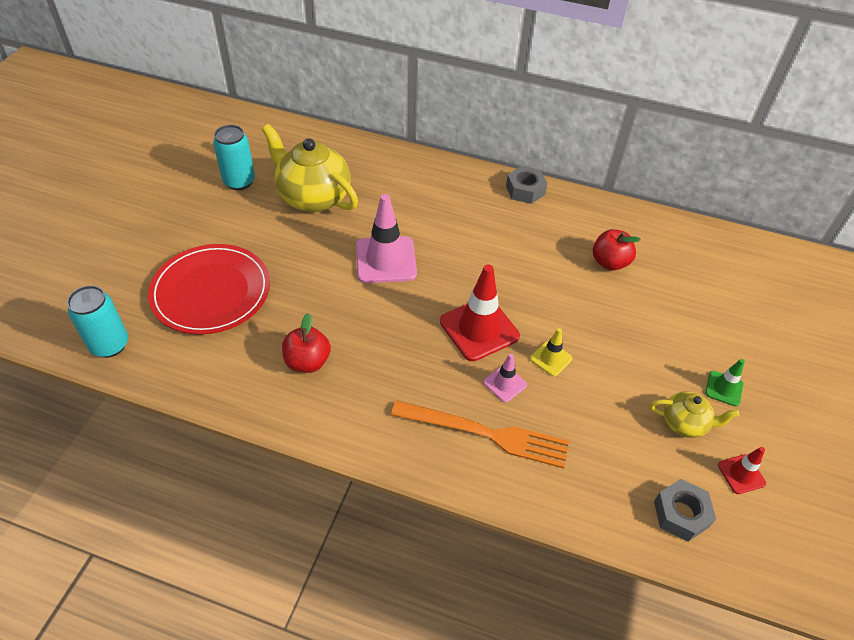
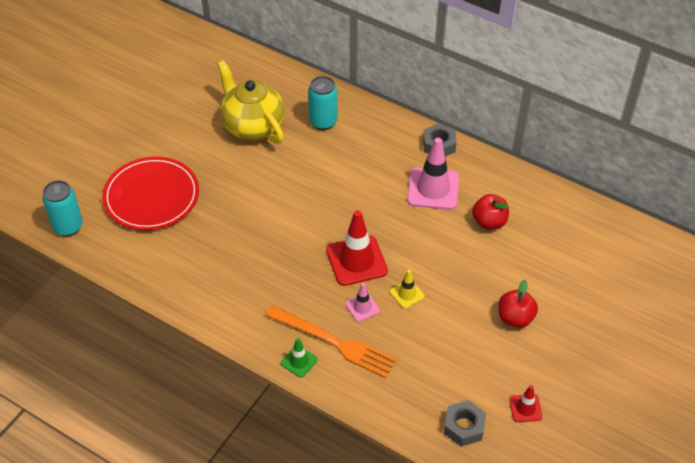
camera: 15 degrees right, 0 degrees up
(239, 181) = (194, 103): turquoise can -> turquoise can (323, 122)
(307, 362) = (213, 264): red apple -> red apple (515, 318)
(385, 260) = (297, 191): pink traffic cone -> pink traffic cone (433, 189)
(684, 423) = (496, 363): yellow teapot -> none
(724, 388) = (542, 342): green traffic cone -> green traffic cone (299, 361)

